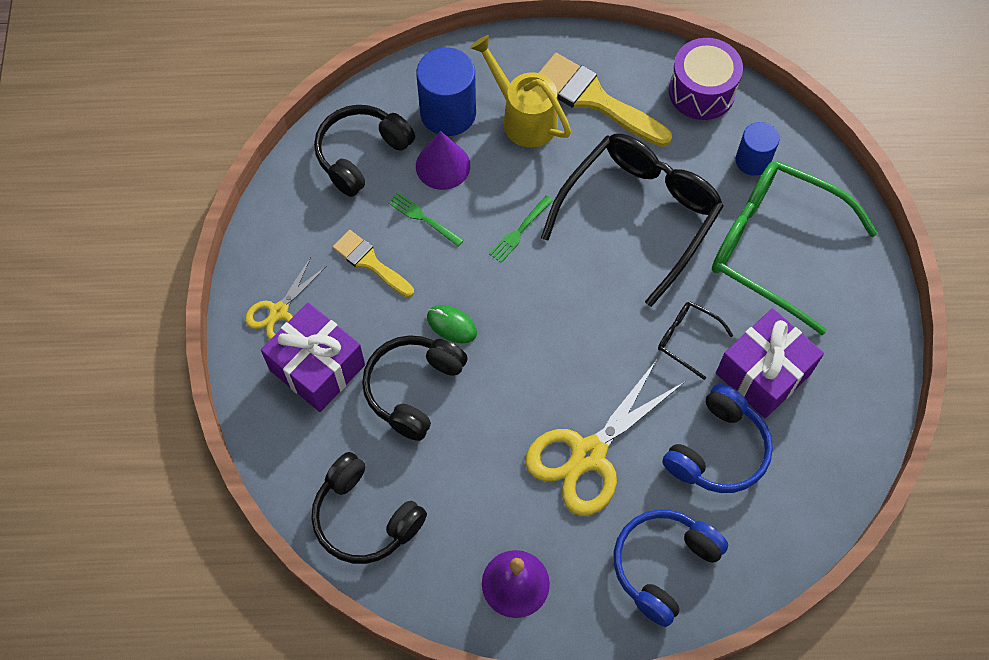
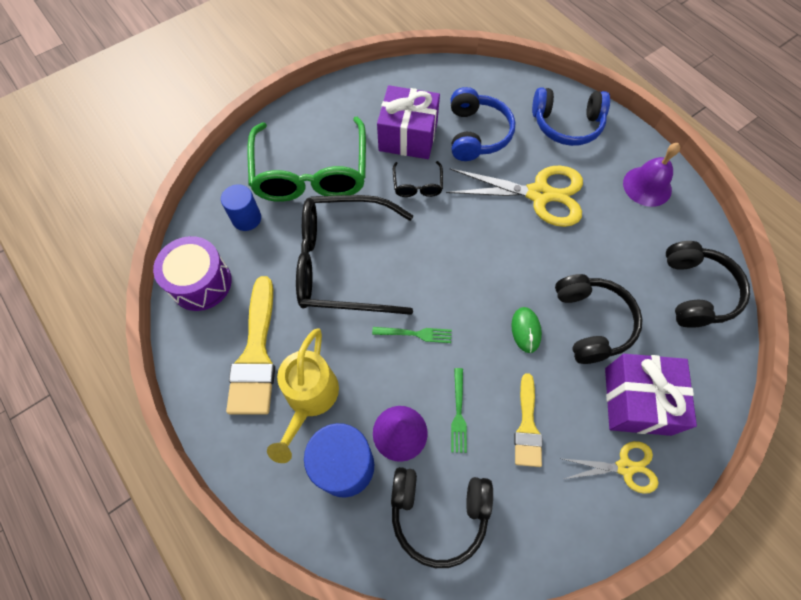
camera: 125 degrees left, 0 degrees up
(413, 389) = (591, 323): black headphones -> black headphones turned 90 degrees counterclockwise
(717, 450) = (476, 134): blue headphones -> blue headphones turned 90 degrees clockwise

